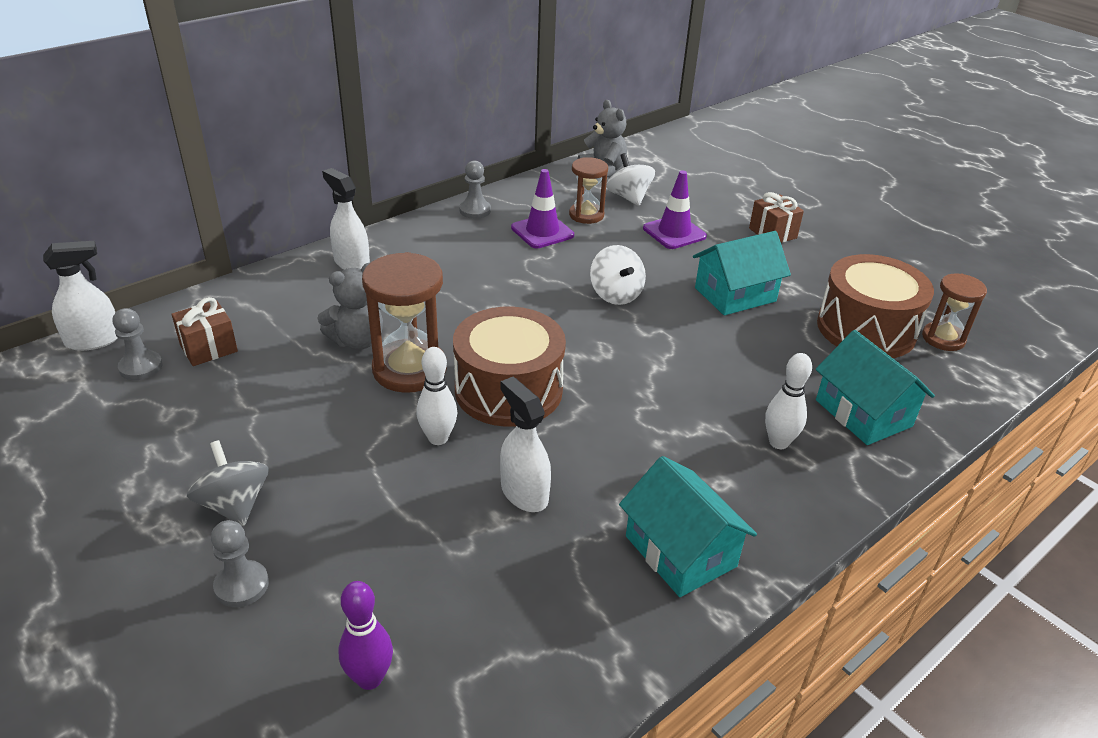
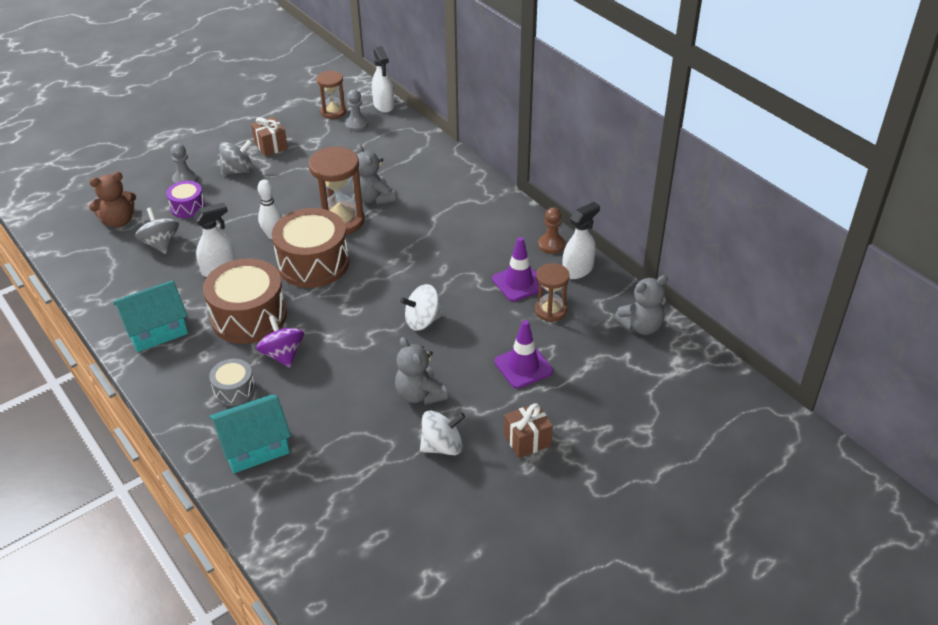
camera: 95 degrees right, 5 degrees up
(208, 348) = (372, 144): brown gift -> brown gift (271, 146)
(339, 565) = (188, 207): none -> purple drum
(351, 263) = (467, 188): white spray bottle -> white spray bottle (578, 270)
(369, 678) = (119, 221): purple bowling pin -> brown teddy bear
(451, 588) = (161, 244): none -> grey spinning top
(475, 210) = (551, 245): grey pawn -> brown pawn
(629, 197) = (588, 341): white spinning top -> white spinning top (442, 446)
(700, 403) = (283, 355): none -> purple spinning top
(735, 294) = (420, 394): turquoise house -> grey teddy bear
(778, 442) = (234, 390): white bowling pin -> grey drum
(866, 329) = (362, 476): brown drum -> brown drum (249, 316)
(943, 338) = (342, 532): brown hourglass -> brown hourglass (333, 112)

